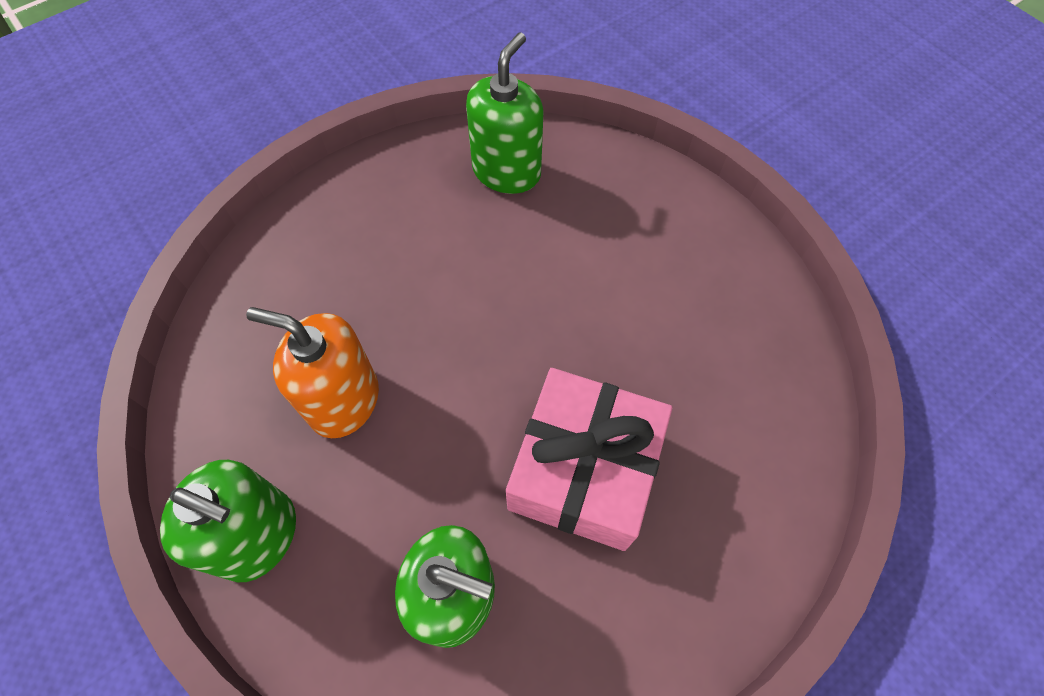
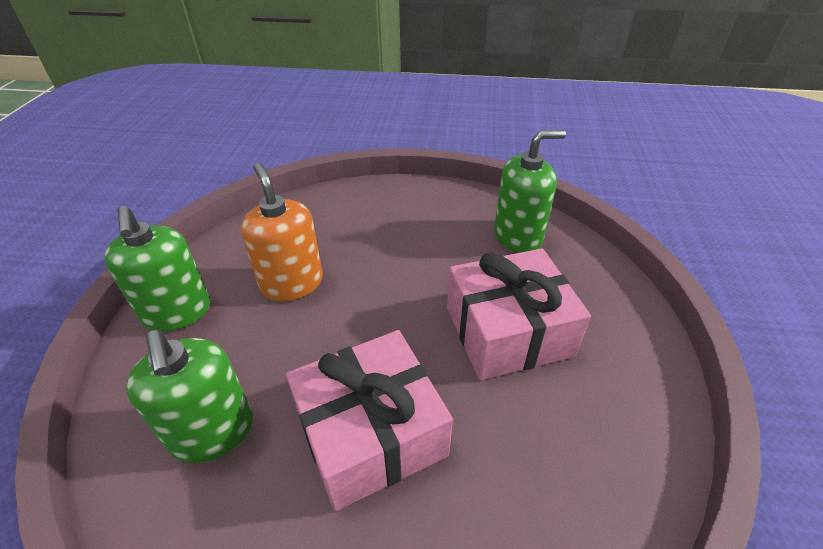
camera: 45 degrees right, 20 degrees down
(595, 284) = (508, 331): none -> pink gift

